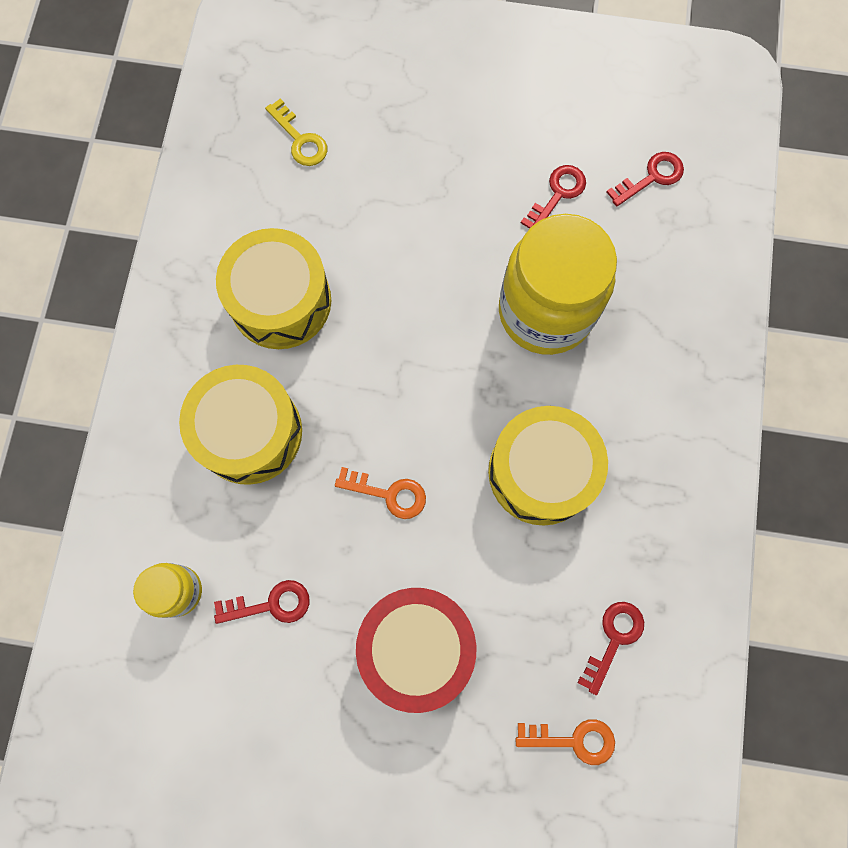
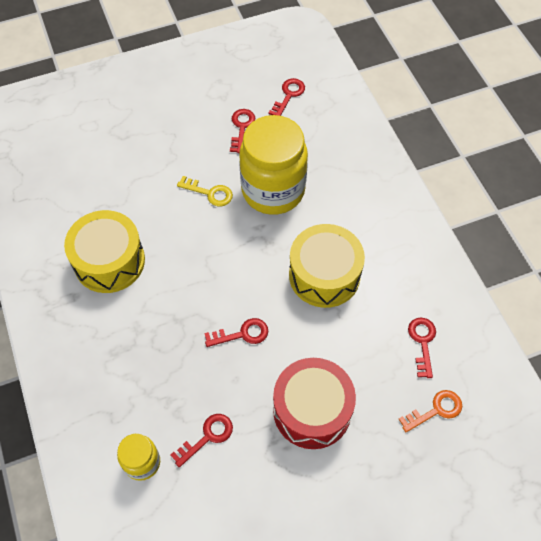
camera: 30 degrees left, 15 degrees down
(249, 432) = (133, 345): yellow drum -> none
(300, 139) = (69, 168): yellow key -> yellow key (210, 193)
(388, 494) = (242, 334): orange key -> red key

